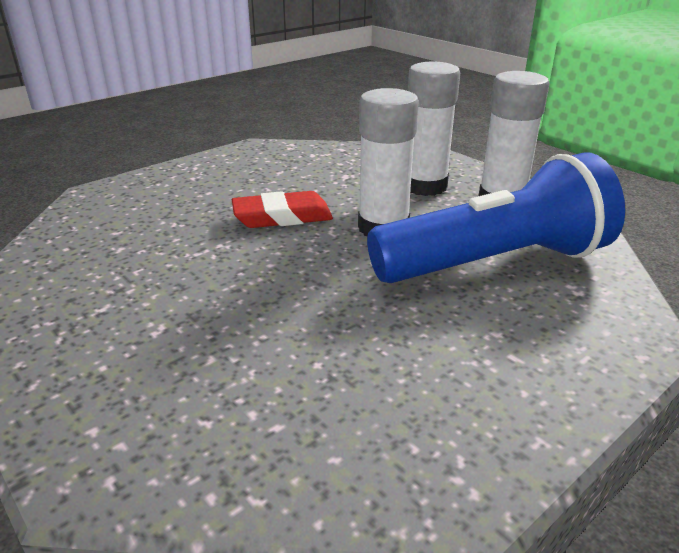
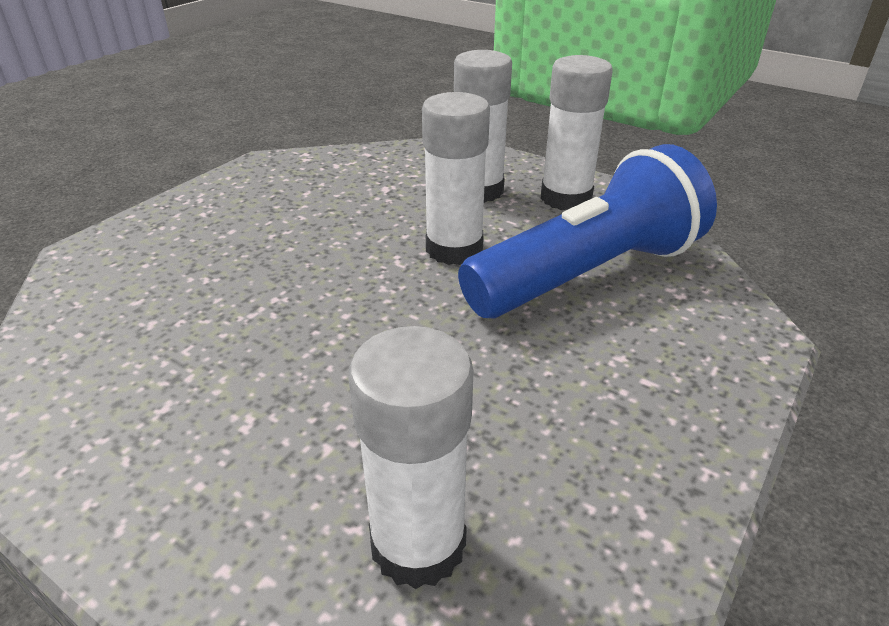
camera: 15 degrees left, 5 degrees up
(251, 444) = (418, 544): none -> white glue stick
(282, 216) = (335, 251): red eraser -> none

